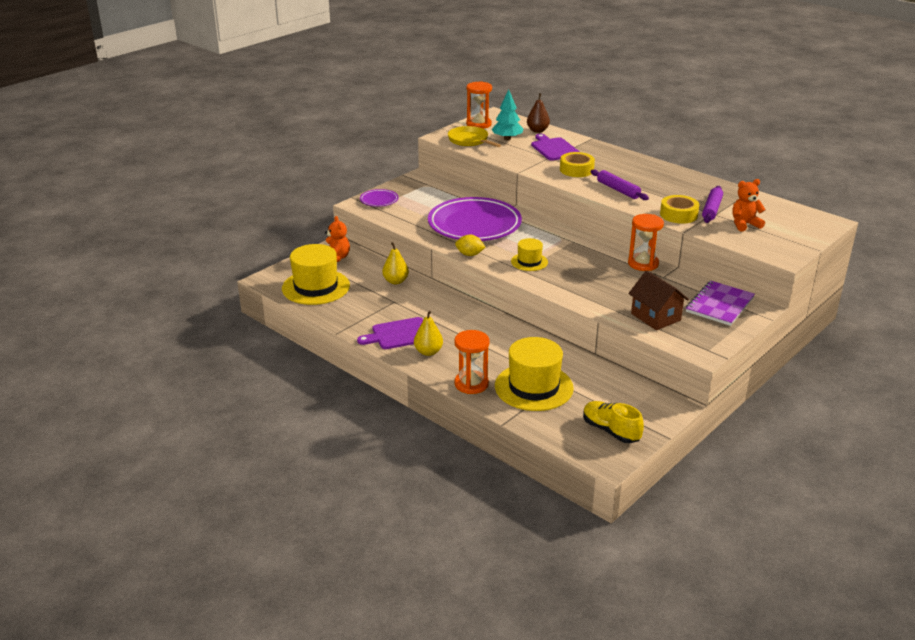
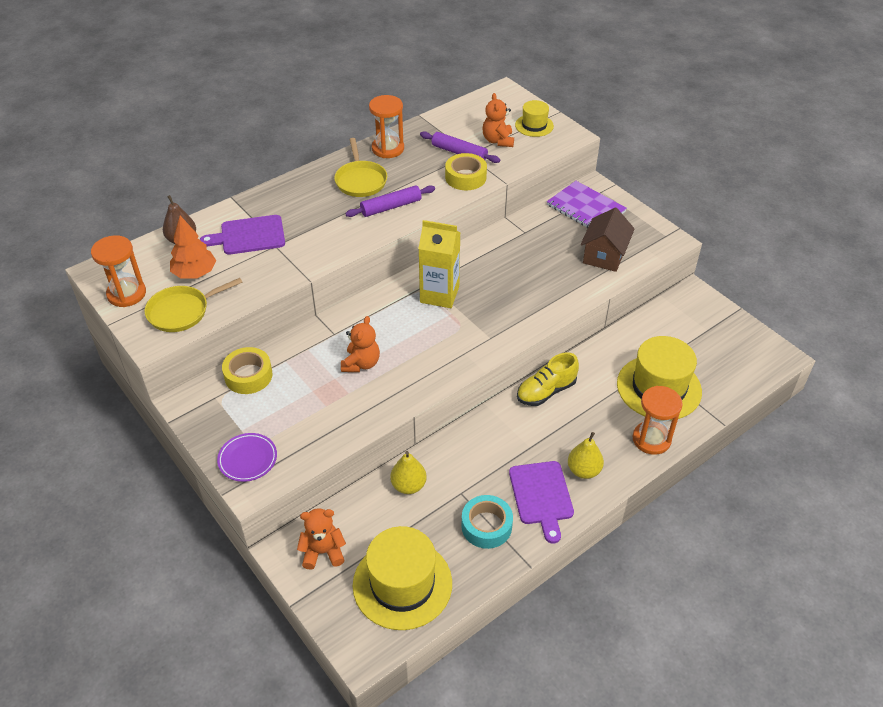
camera: 80 degrees left, 15 degrees up
(367, 314) = (486, 526): none -> turquoise tape
(470, 254) = (440, 380): yellow lemon -> none
(474, 225) = (361, 363): purple plate -> orange teddy bear
(507, 139) = (195, 273): turquoise tree -> orange tree
(529, 262) = (471, 328): yellow hat -> yellow hat (534, 125)
(561, 246) = (439, 294): none -> yellow carton
(576, 170) = (322, 228): yellow tape -> yellow tape (248, 376)
(611, 431) = (732, 344): yellow shoe -> yellow shoe (546, 391)
(643, 176) = (360, 180): none -> yellow pan
(643, 263) = (494, 240): orange hourglass -> orange hourglass (388, 149)
(655, 317) = (604, 255): brown house -> brown house turned 45 degrees counterclockwise

